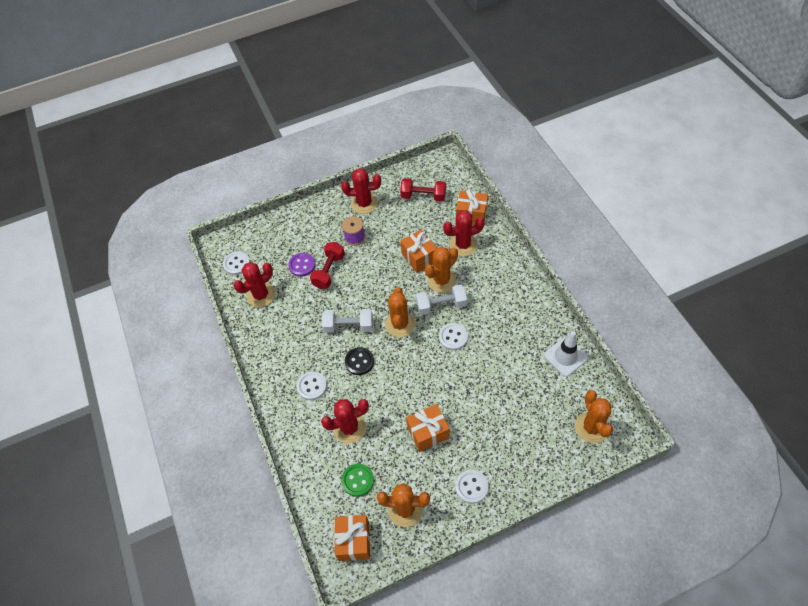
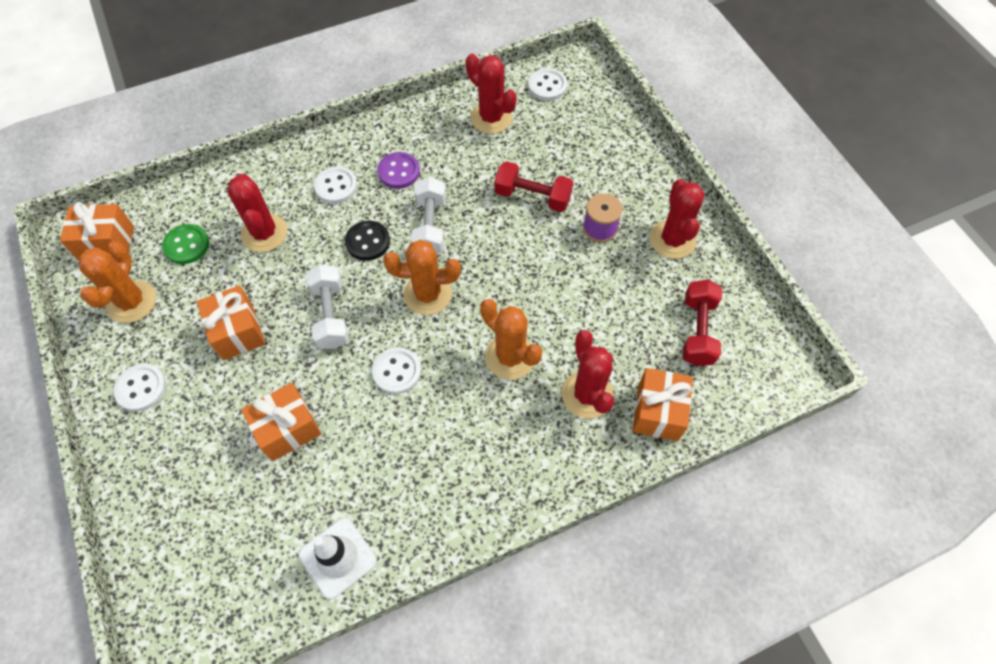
camera: 85 degrees right, 5 degrees up
(302, 265) = (544, 162): purple button -> purple button (399, 171)
(419, 257) = (558, 323): orange gift -> orange gift (287, 429)
(441, 305) = (460, 355): white dumbbell -> white dumbbell (331, 315)
(591, 427) = (195, 587): orange cactus -> none

